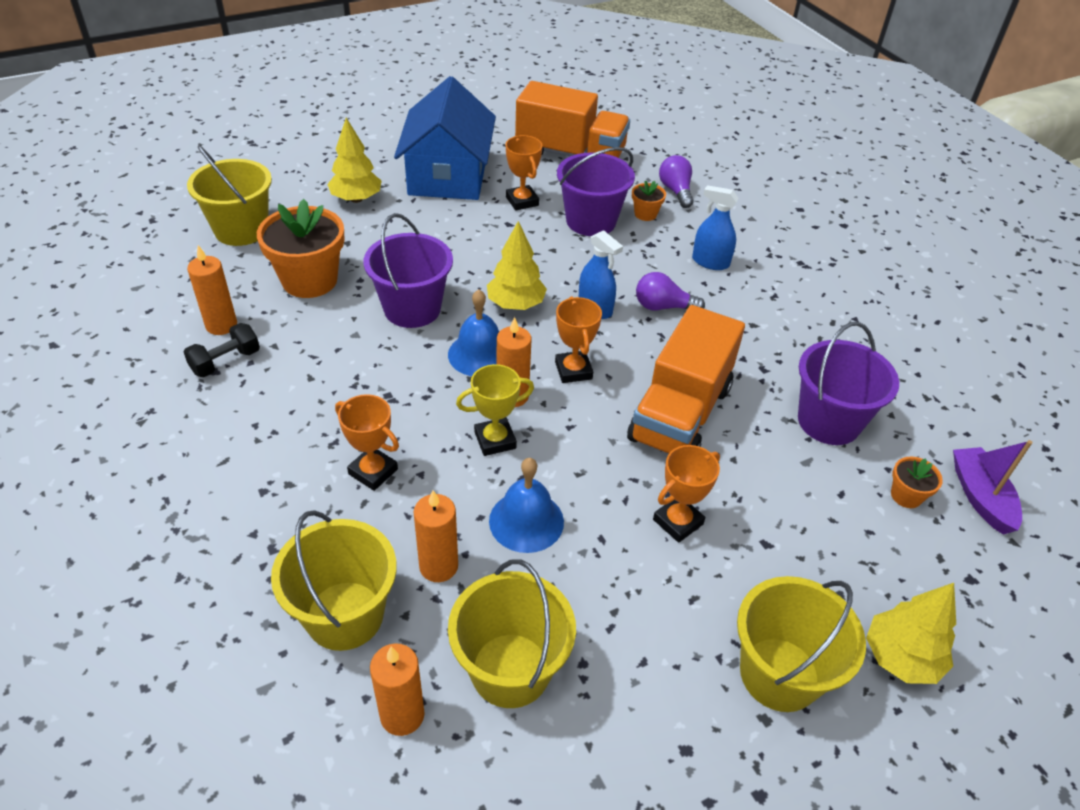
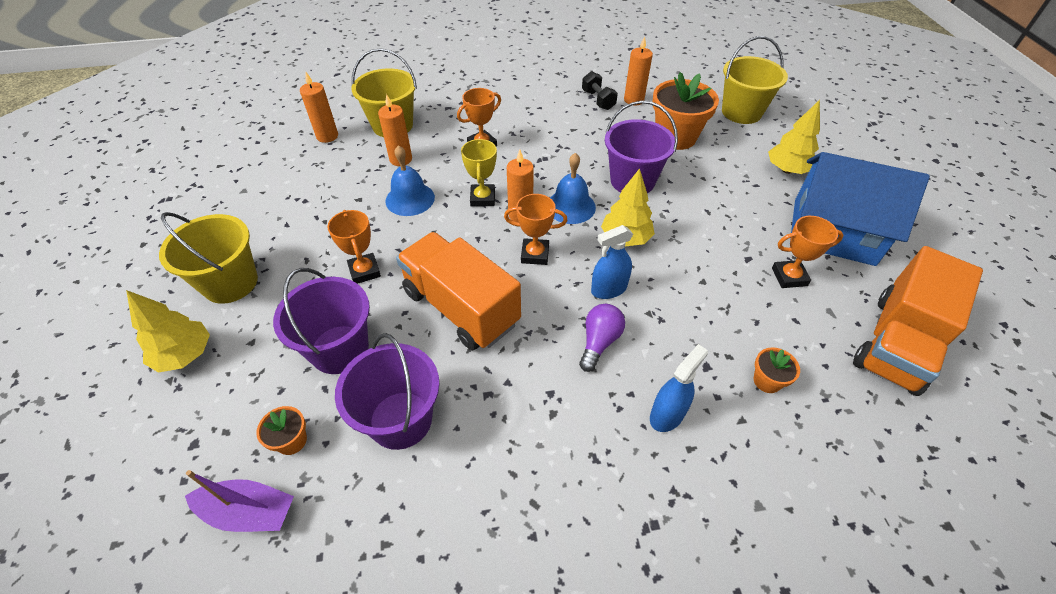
camera: 110 degrees right, 5 degrees up
(510, 670) = (322, 173): yellow bucket -> none
(591, 221) = (752, 325): purple bucket -> purple bucket (339, 349)
(676, 191) = (822, 433): purple light bulb -> none

